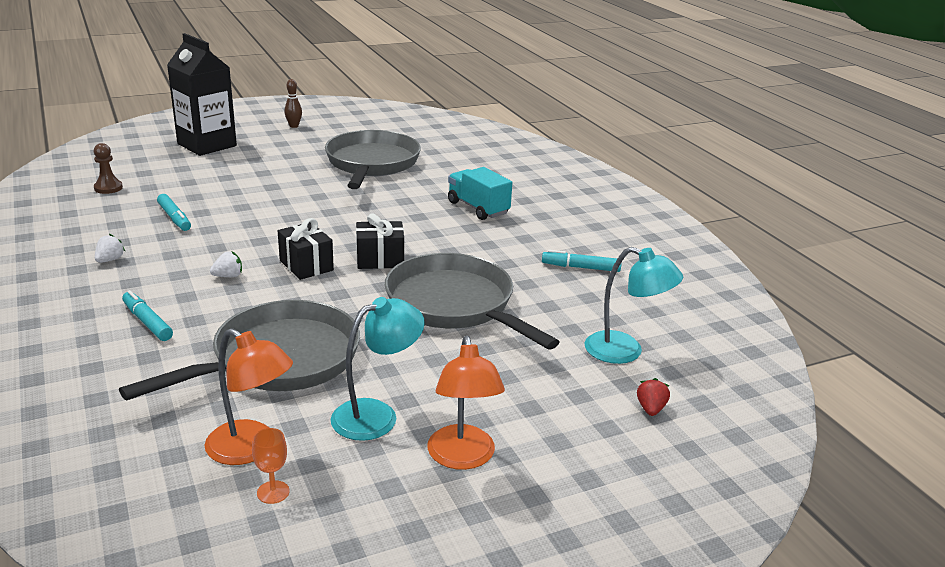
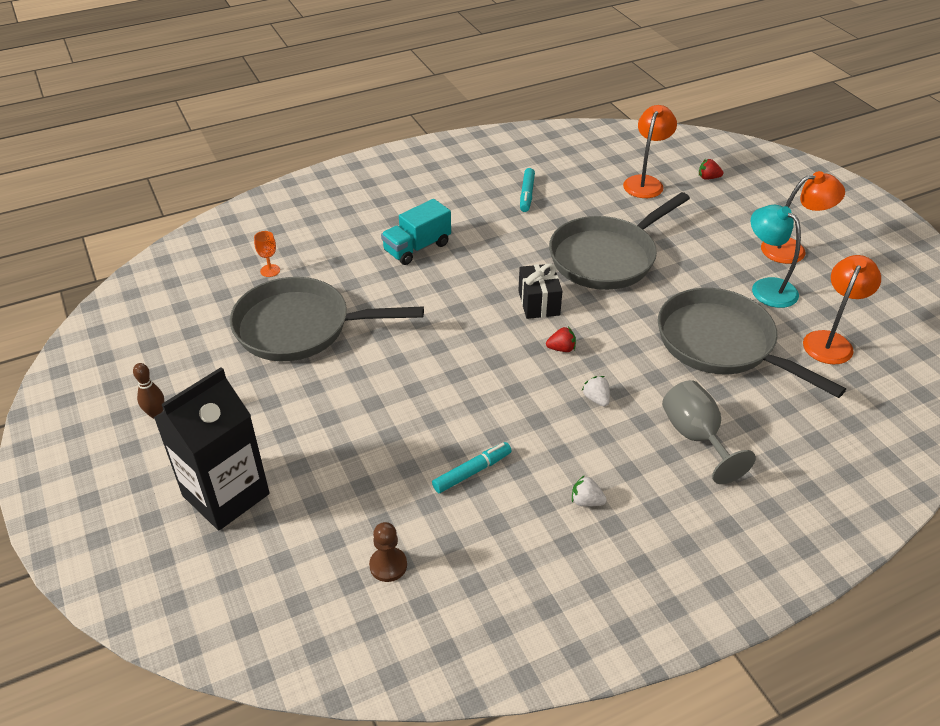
camera: 90 degrees left, 15 degrees up
(147, 322) = (696, 437): turquoise marker -> grey goblet
(273, 492) = (865, 325): orange goblet -> orange goblet (270, 270)
(306, 265) = (561, 349): black gift -> red strawberry
(625, 351) = (645, 182): turquoise lamp -> orange lamp

